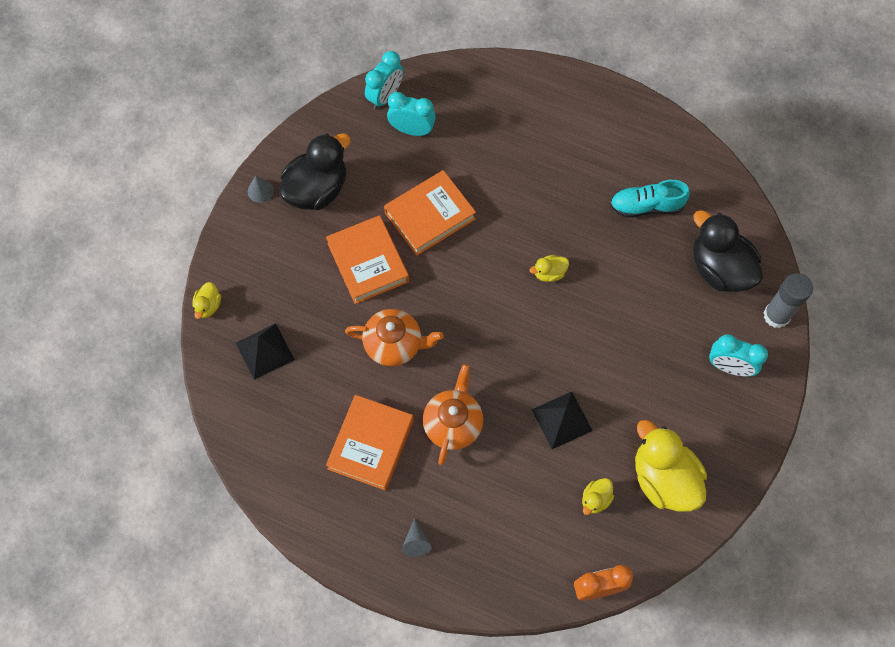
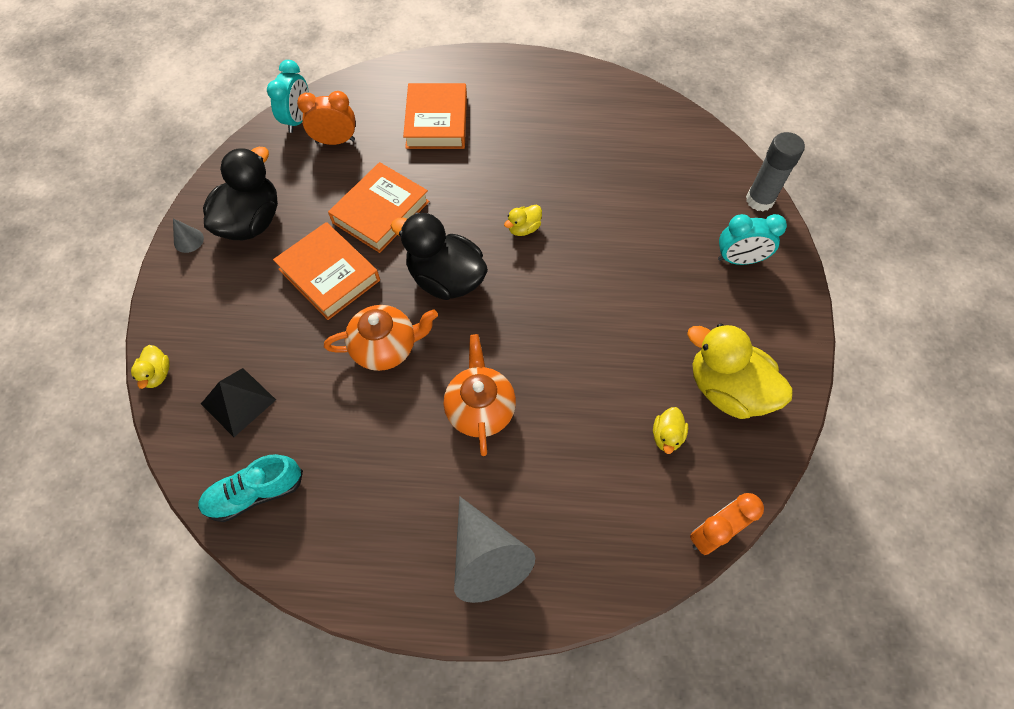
camera: 20 degrees left, 5 degrees down
(371, 444) = (394, 463): orange book -> orange book (436, 121)
(412, 130) = (335, 141): turquoise clock -> orange clock
(416, 542) = (486, 557): grey cone -> grey cone, size x2.22
(562, 420) = (595, 365): black pyramid -> none
(646, 206) = (593, 143): turquoise shoe -> turquoise shoe (255, 493)
(719, 269) = (686, 176): black duck -> black duck (446, 279)

